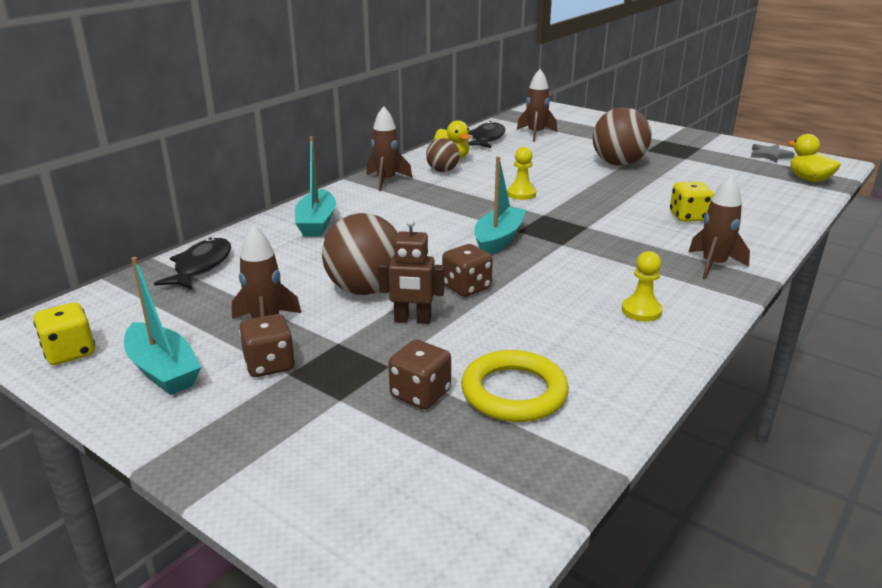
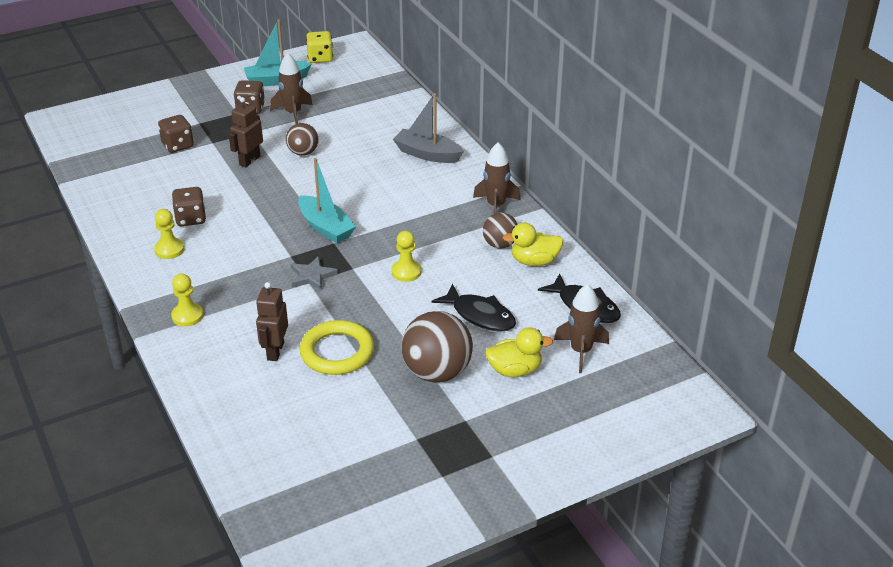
camera: 115 degrees right, 10 degrees up
(201, 266) = (391, 101): black fish -> black fish (480, 315)
(316, 223) = (427, 154): turquoise boat -> grey boat
(365, 289) = (303, 153): brown ball -> brown ball, size x0.58
(466, 287) = (268, 191): brown dice -> brown dice (191, 218)
(514, 392) = (148, 173): yellow ring -> yellow ring (337, 352)
(688, 217) = (275, 351): yellow dice -> brown robot
(713, 265) = (187, 316): brown rocket -> yellow pawn
(769, 155) = (371, 526): grey star -> grey star (312, 276)
(809, 179) = (279, 506): yellow duck -> yellow duck (515, 370)

